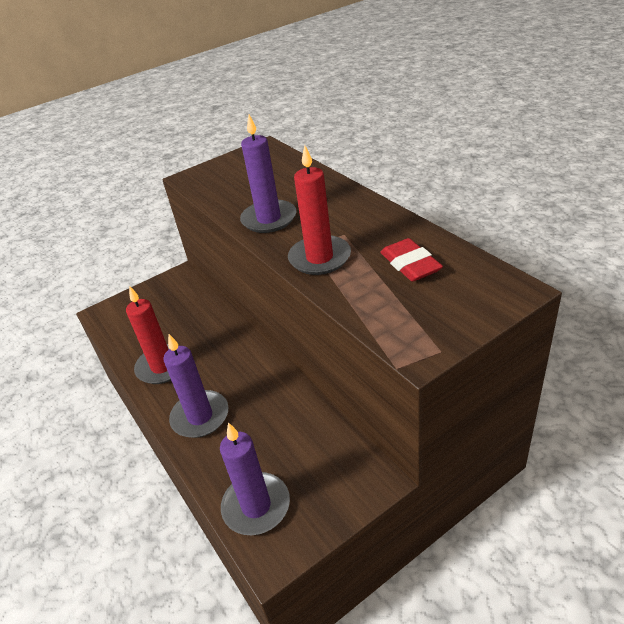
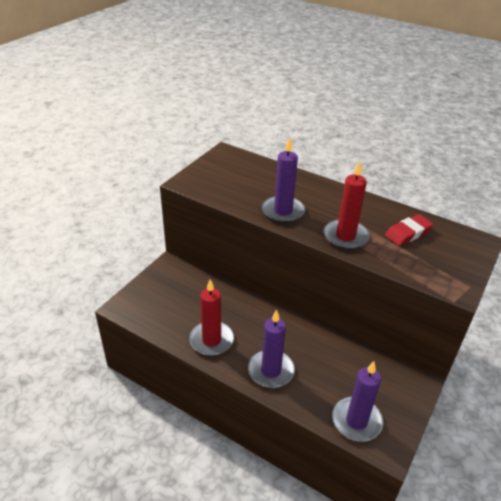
camera: 30 degrees left, 0 degrees up
(410, 264) = (408, 233): red eraser -> red eraser turned 75 degrees counterclockwise

